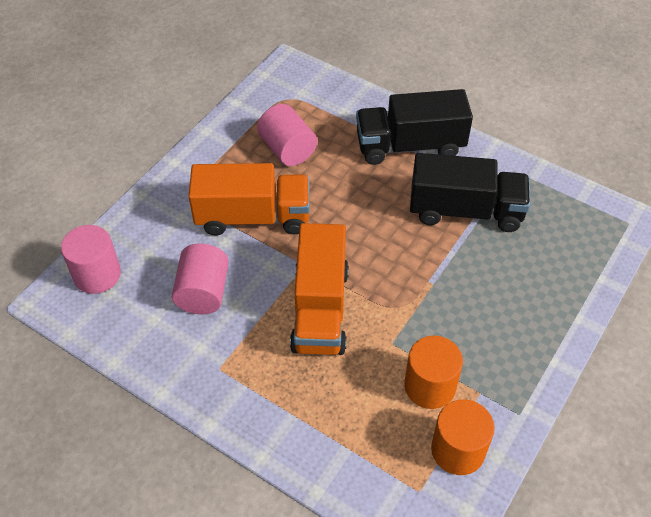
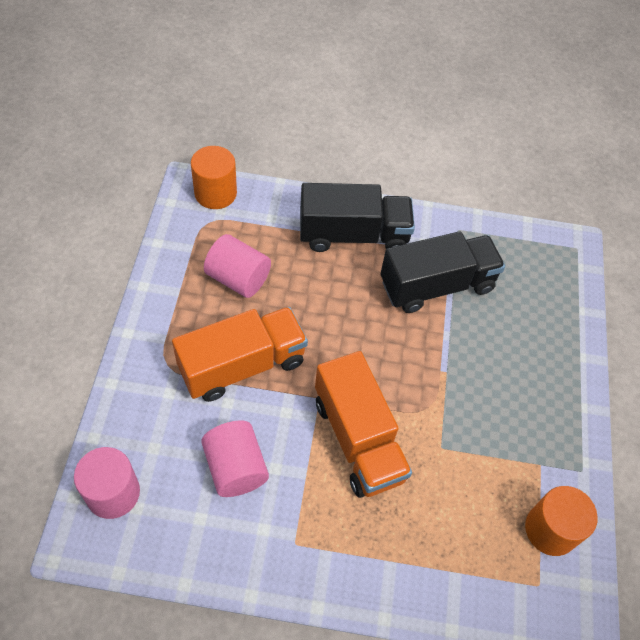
camera: 30 degrees left, 5 degrees up
(410, 146) = (353, 235): black truck -> black truck turned 150 degrees counterclockwise
(430, 386) = (495, 477): orange cylinder -> orange cylinder (215, 193)

